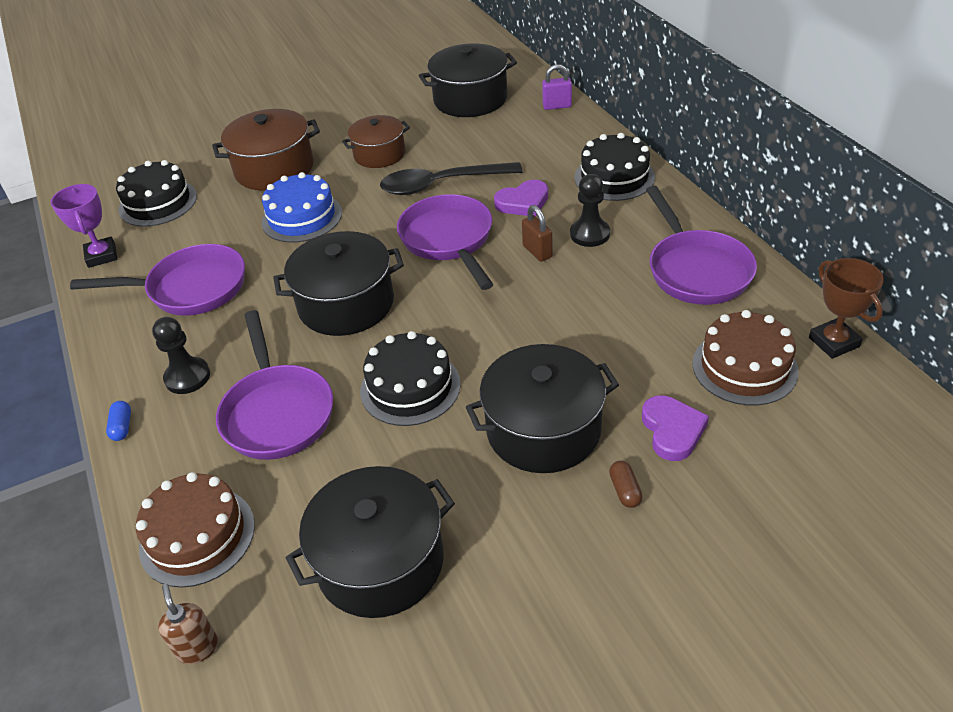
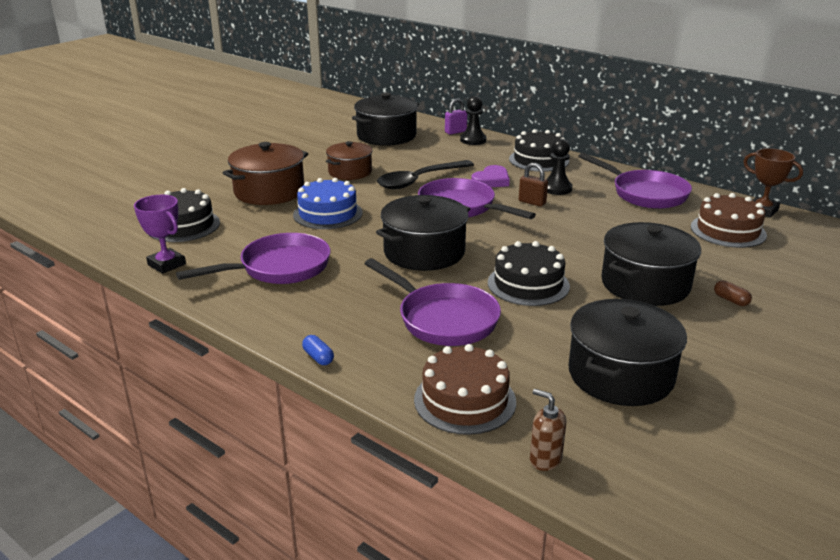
camera: 30 degrees left, 15 degrees down
(187, 377) = (341, 317): black pawn -> black pawn (473, 140)
(672, 430) = (723, 267): purple heart -> none

